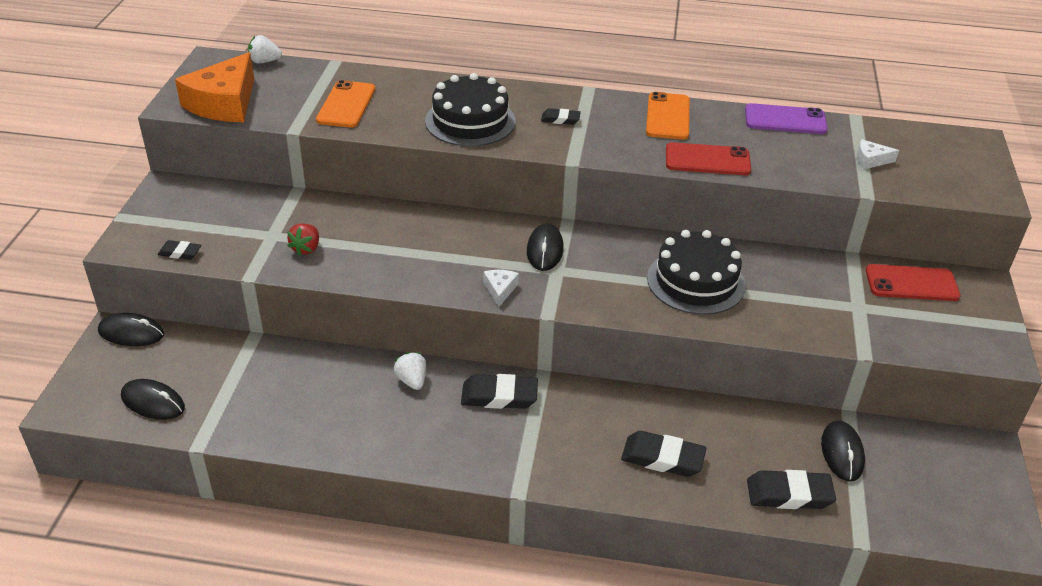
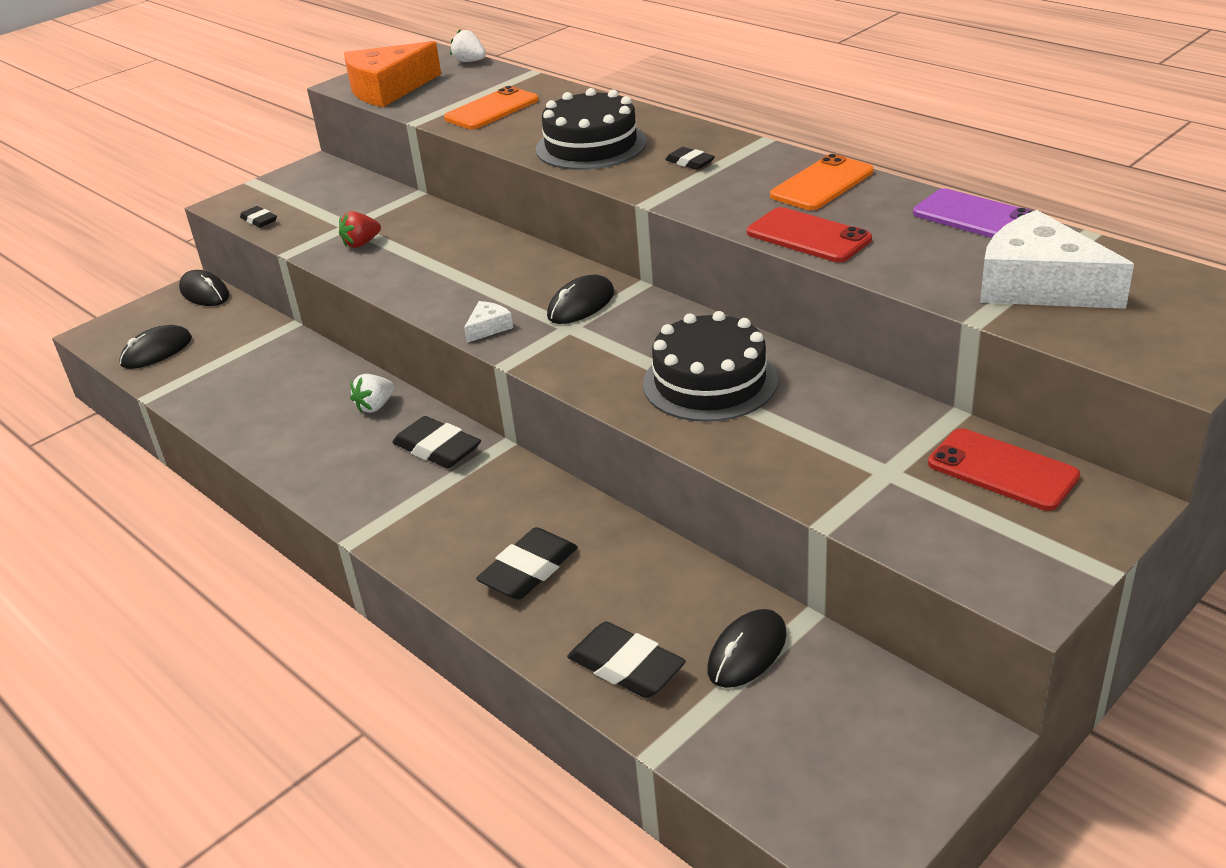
camera: 40 degrees right, 5 degrees down
(153, 402) = (157, 351): black mouse -> black mouse turned 75 degrees clockwise
(412, 381) = (375, 406): white strawberry -> white strawberry turned 150 degrees counterclockwise
(662, 458) = (529, 570): black eraser -> black eraser turned 75 degrees clockwise
(871, 160) = (1039, 285): white cheese -> white cheese, size x2.32

